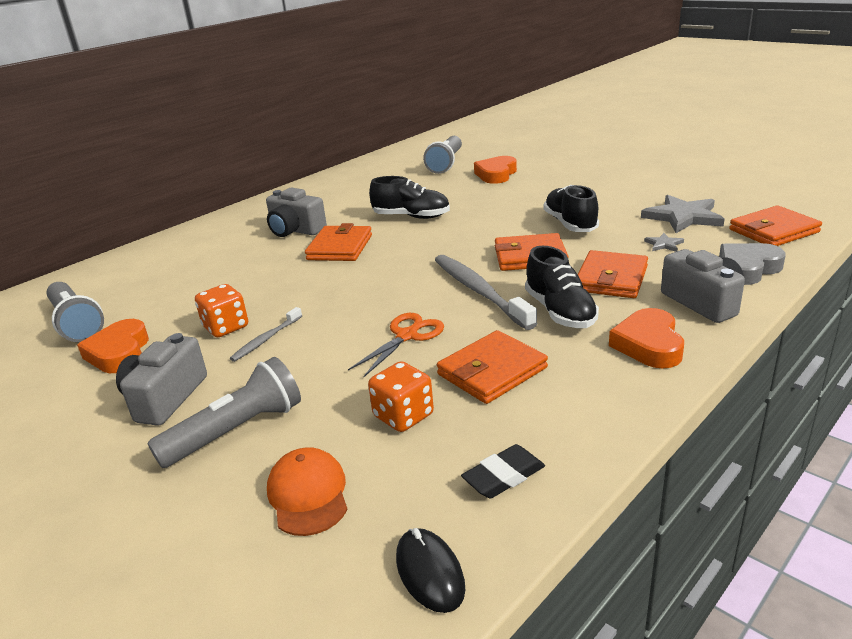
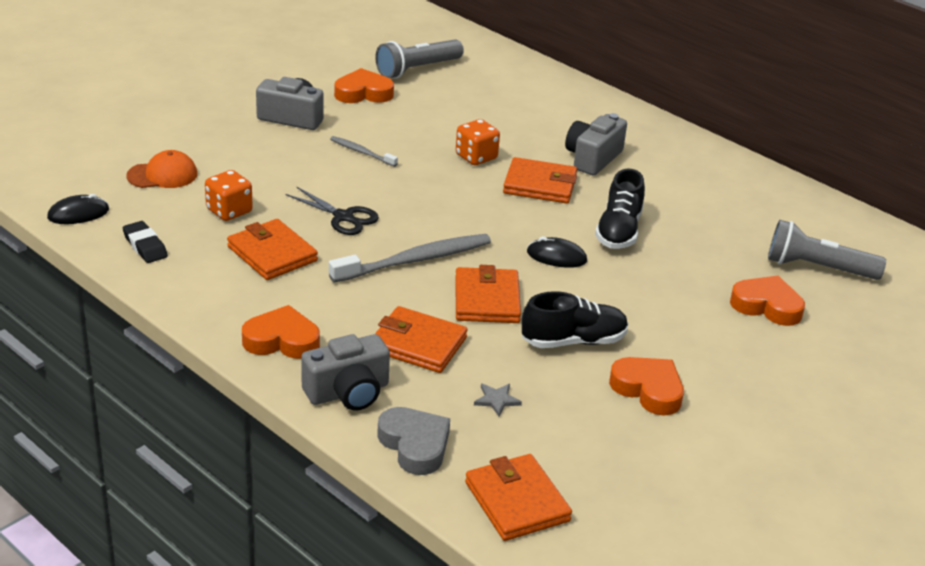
camera: 85 degrees right, 5 degrees up
(226, 327) = (388, 133): orange dice -> orange dice (476, 157)
(236, 431) = (240, 147): grey flashlight -> none
(407, 335) = (343, 217): orange scissors -> black scissors
(455, 235) = (556, 257): none -> black mouse
(560, 312) = (358, 301): black shoe -> none
(613, 201) = (648, 390): none -> orange heart
(683, 217) = (579, 437): grey star -> none

